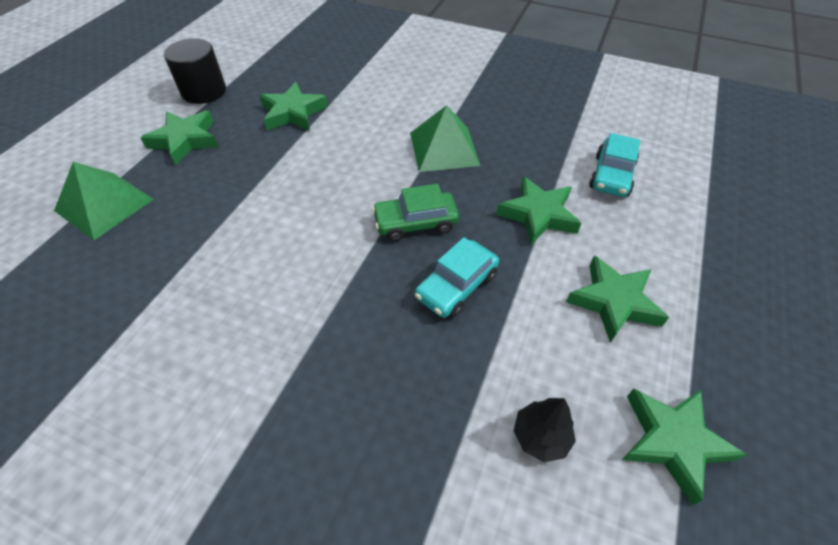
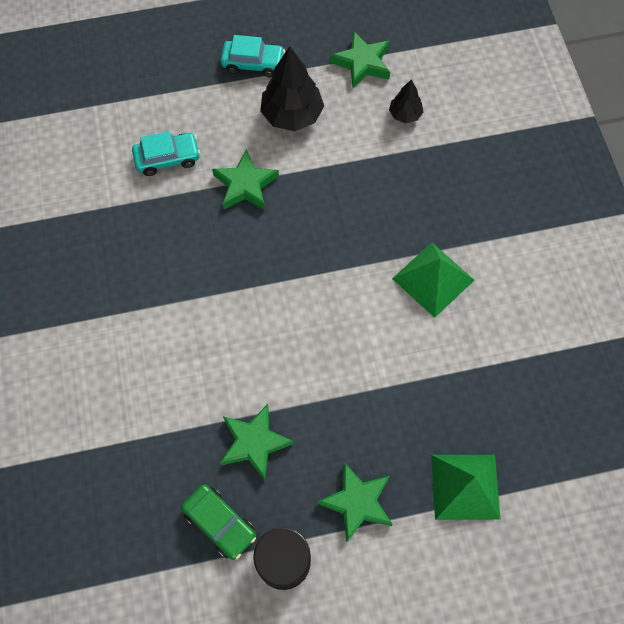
camera: 125 degrees left, 15 degrees up
(415, 223) = (311, 254): green car -> green car (219, 523)
(444, 149) = (215, 285): green pyramid -> green pyramid (433, 279)
(456, 286) = (345, 199): turquoise car -> turquoise car (253, 63)
(614, 302) = (292, 115): green star -> black tree

